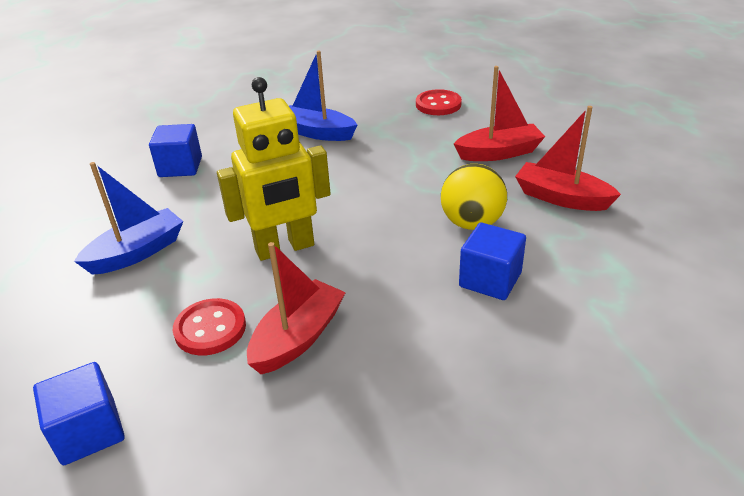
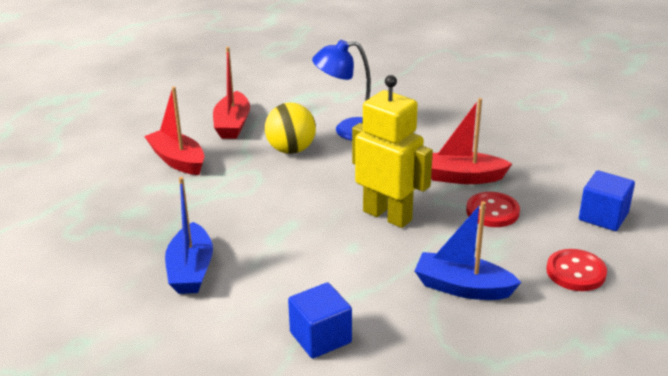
camera: 120 degrees left, 5 degrees down
(438, 104) = (89, 214): red button -> red button (575, 272)
(490, 280) = (347, 131): blue cube -> blue lamp

